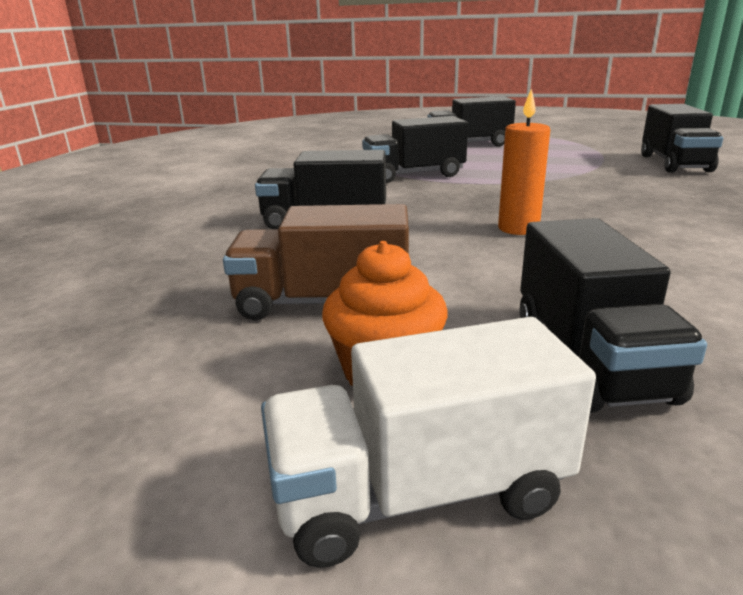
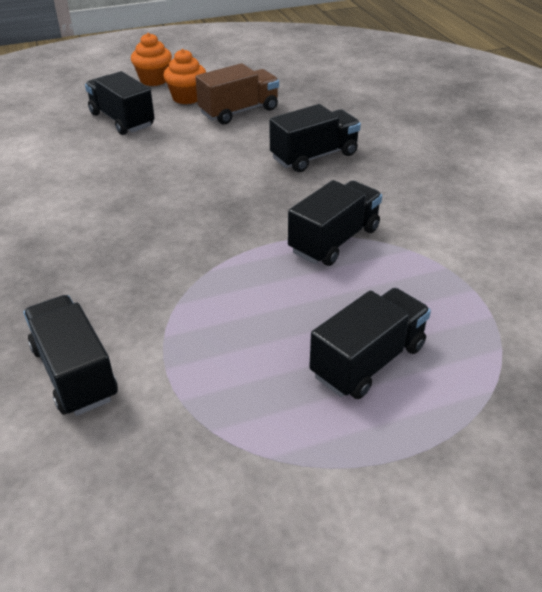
camera: 145 degrees right, 15 degrees up
(419, 493) = (154, 80): white truck -> orange cupcake
(518, 228) = (188, 186): orange candle -> none

